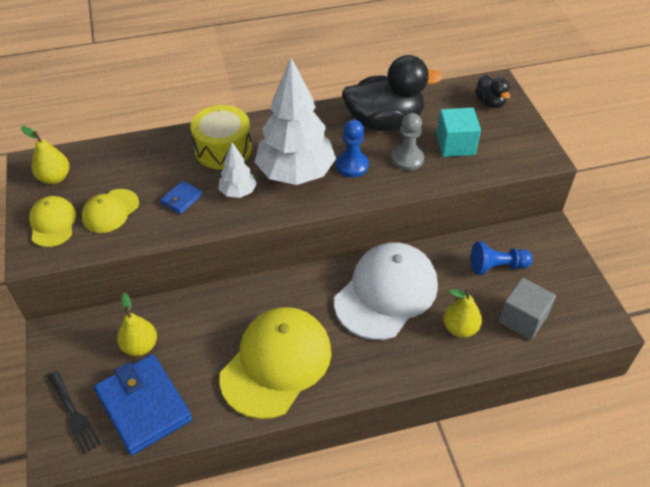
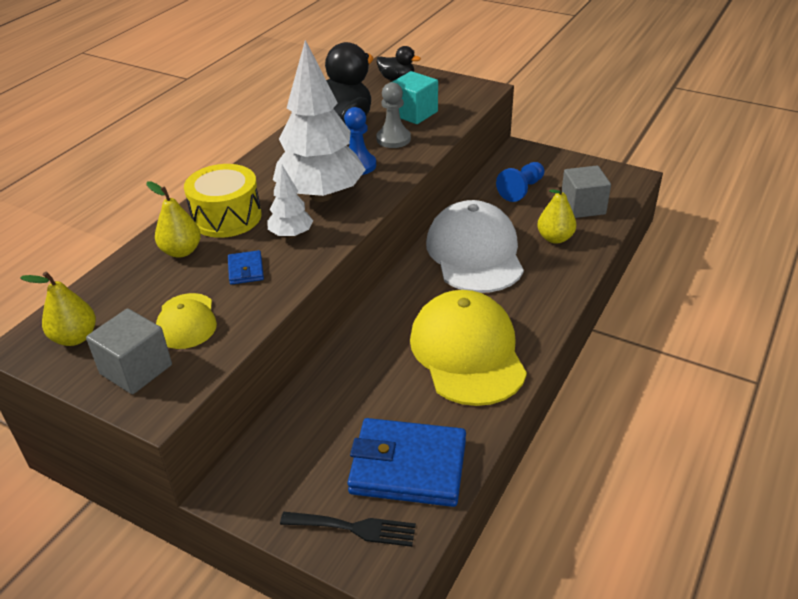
camera: 45 degrees left, 10 degrees down
(53, 223) = (136, 369): yellow cap -> grey cube
(140, 346) = (334, 431): yellow pear -> yellow pear (181, 251)

